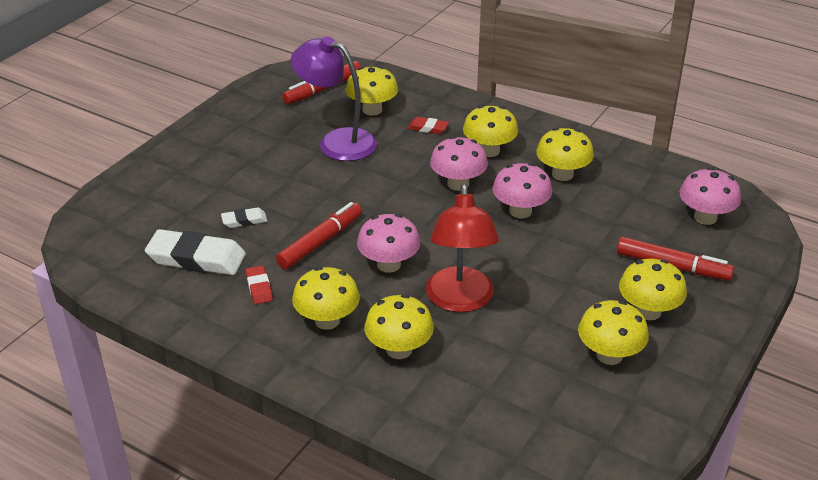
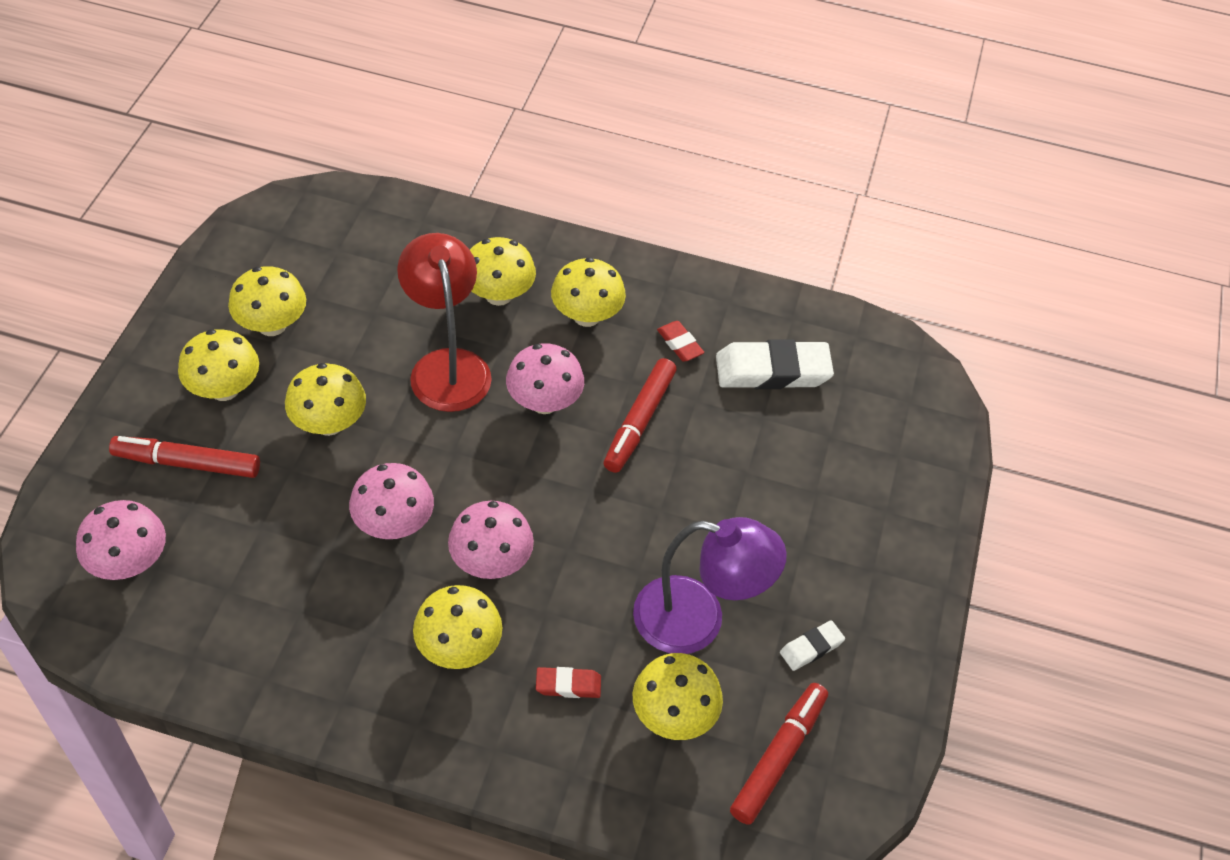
camera: 160 degrees right, 15 degrees up
(244, 220) = (749, 438): white eraser -> white eraser (811, 648)
(562, 174) = (339, 614): yellow mushroom -> yellow mushroom (329, 423)

